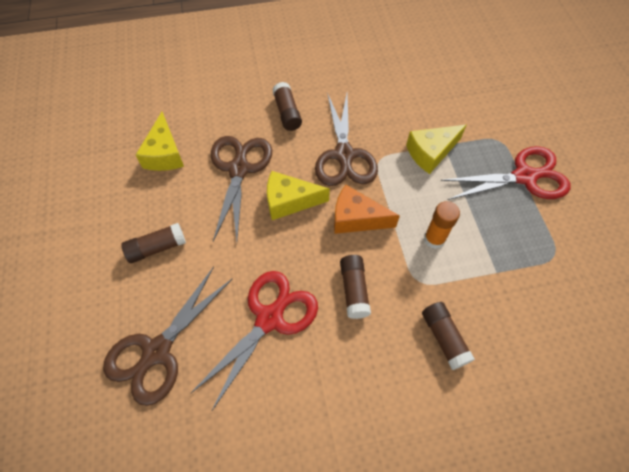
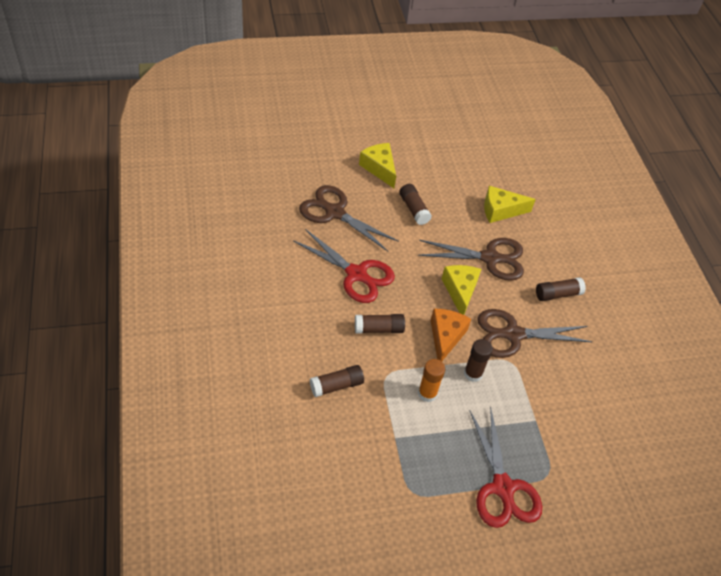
camera: 85 degrees right, 10 degrees down
(400, 194) = (473, 374): none -> brown glue stick
(431, 153) = (524, 406): yellow cheese -> yellow cheese (379, 168)

